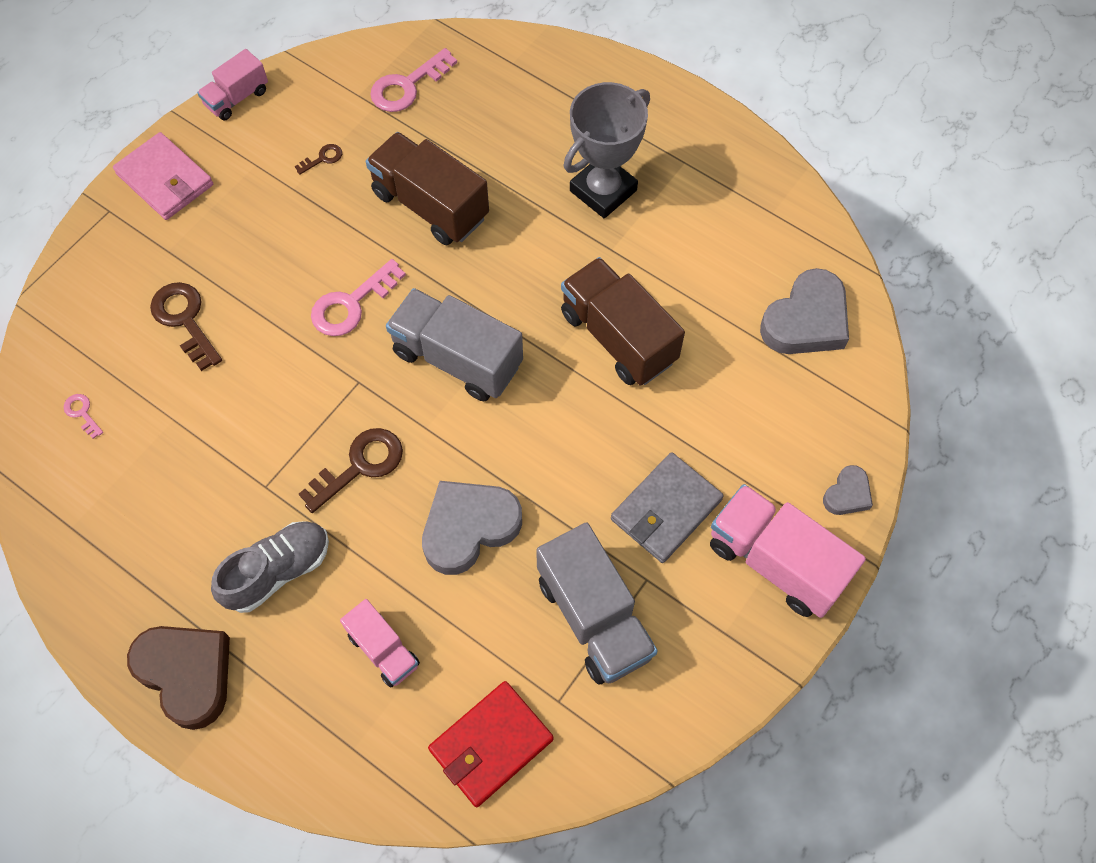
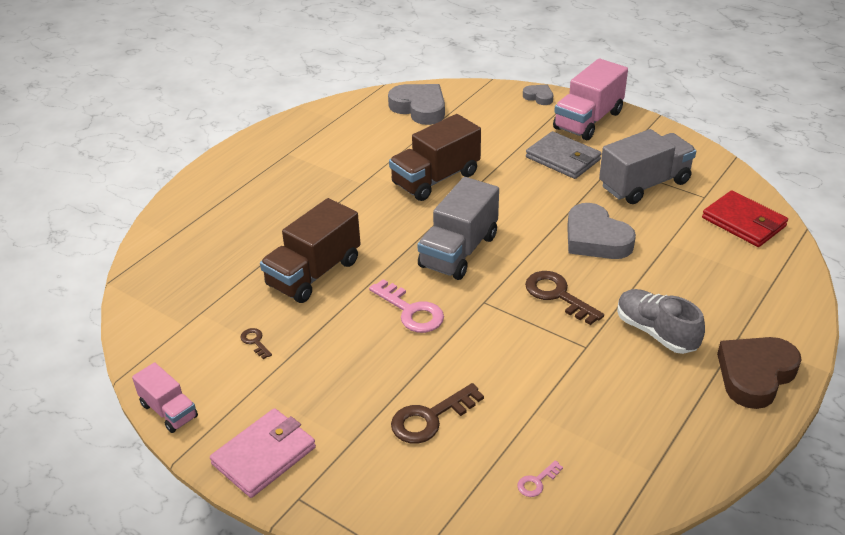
camera: 90 degrees left, 25 degrees down
(383, 650) = (698, 273): pink truck -> none
(407, 86) = (182, 294): pink key -> none
(603, 190) = (309, 188): grey trophy -> none

